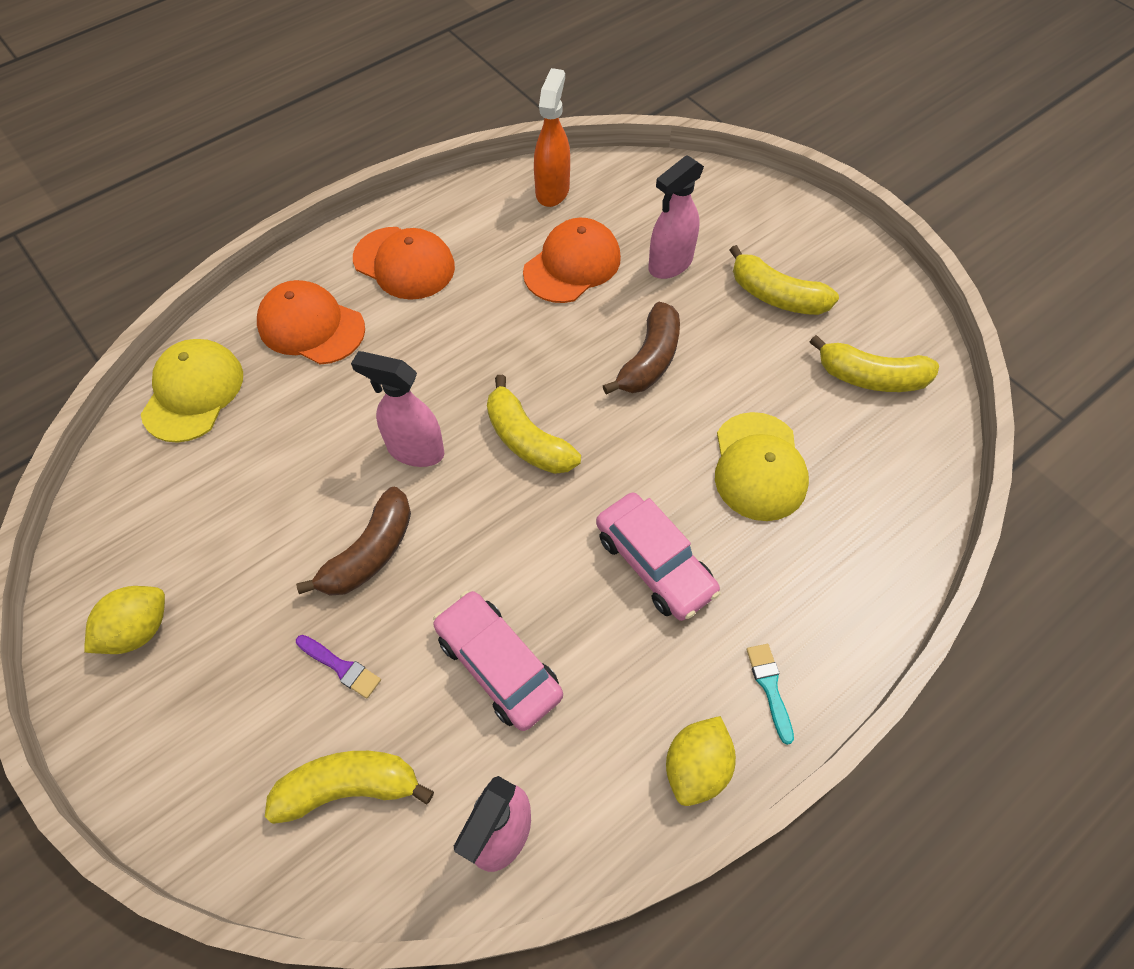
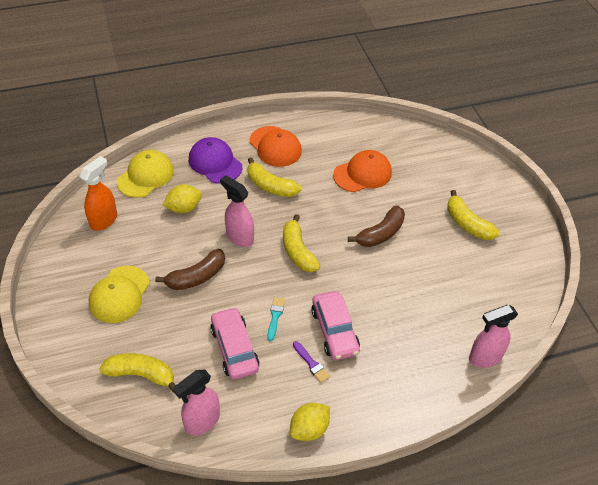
camera: 20 degrees right, 10 degrees down
(138, 630) = (77, 273): yellow lemon -> yellow lemon (184, 208)
(311, 326) = (215, 163): orange cap -> purple cap
(341, 667) = (160, 322): purple brush -> purple brush (311, 363)
(552, 190) = (370, 133): orange spray bottle -> orange spray bottle (104, 220)
(670, 264) = (416, 190): pink spray bottle -> pink spray bottle (485, 357)
(759, 467) = (413, 304): yellow cap -> yellow cap (119, 294)
(769, 687) = (365, 408): turquoise brush -> turquoise brush (275, 316)
(871, 377) = (499, 281): yellow banana -> yellow banana (270, 186)

